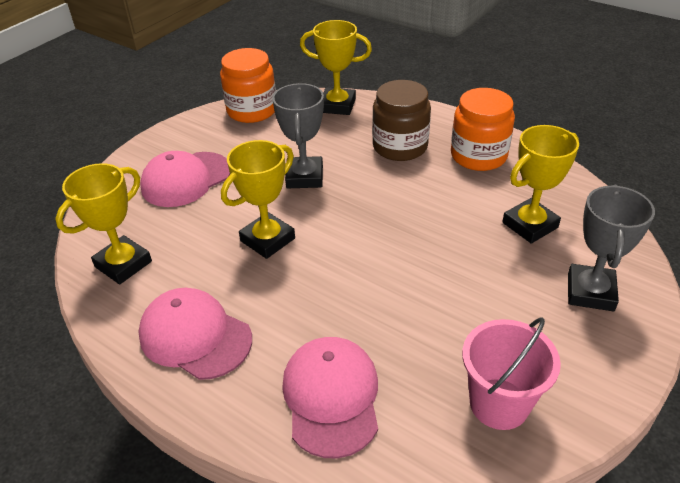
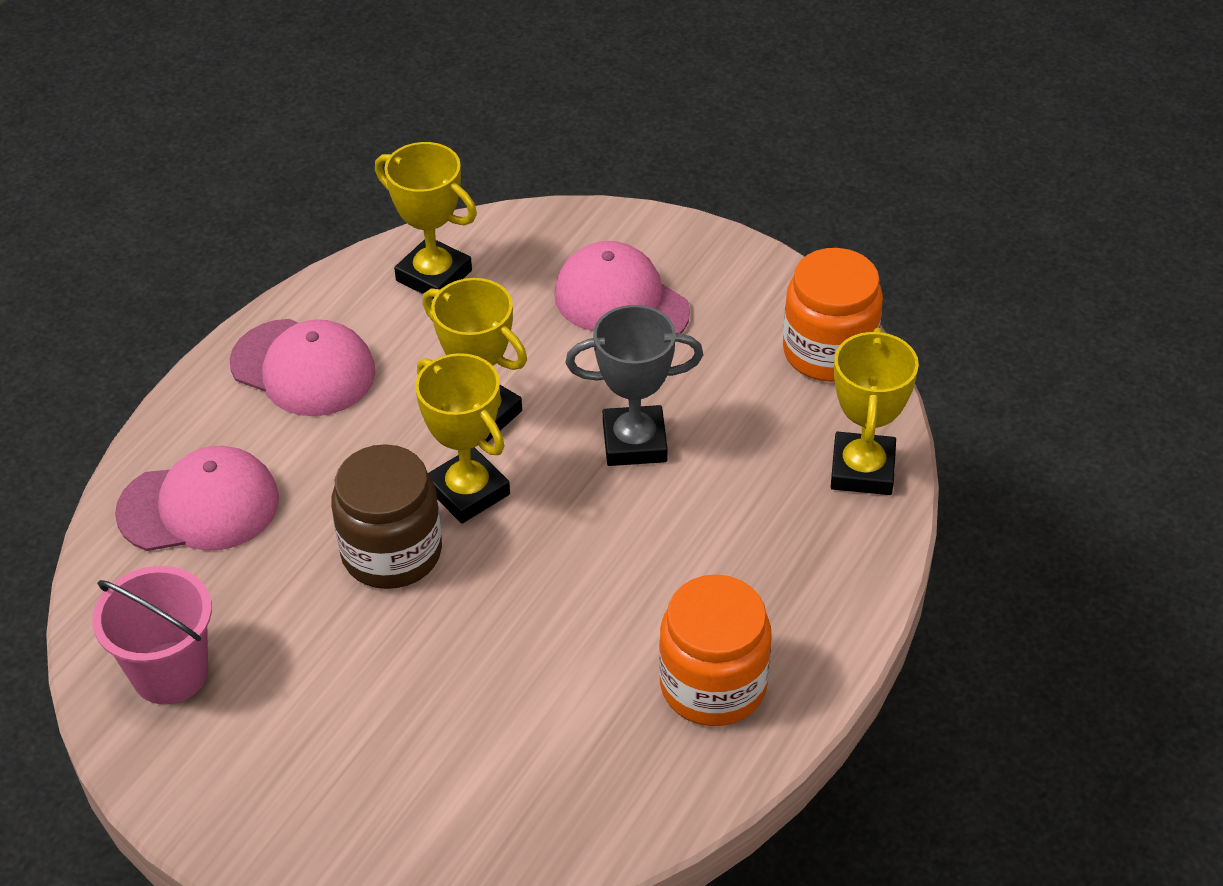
camera: 85 degrees right, 5 degrees up
(195, 336) = (303, 368): pink cap -> pink cap turned 90 degrees clockwise
(400, 146) = (733, 567): brown jar -> brown jar (392, 552)
(530, 225) = (516, 745): yellow trophy -> yellow trophy (468, 491)
(590, 292) = (358, 807): grey trophy -> none

